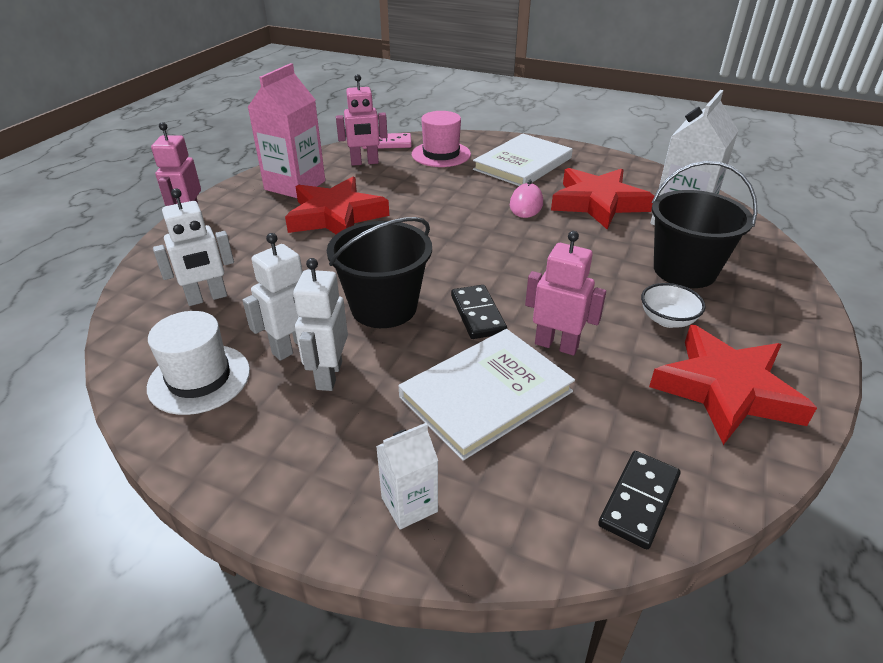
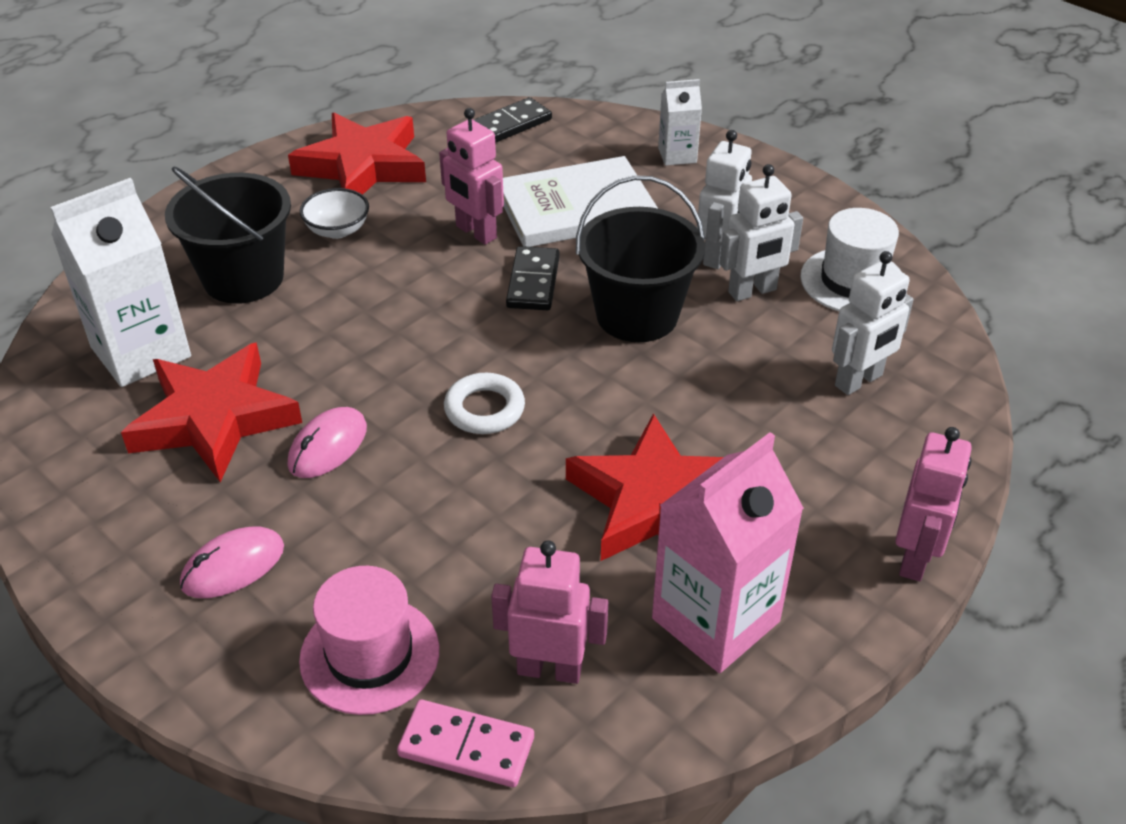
camera: 160 degrees left, 5 degrees up
(207, 298) = (859, 381): white robot -> white robot turned 150 degrees clockwise
(455, 234) = (484, 409): none -> white ring
(522, 164) = (233, 566): white book -> pink mouse

